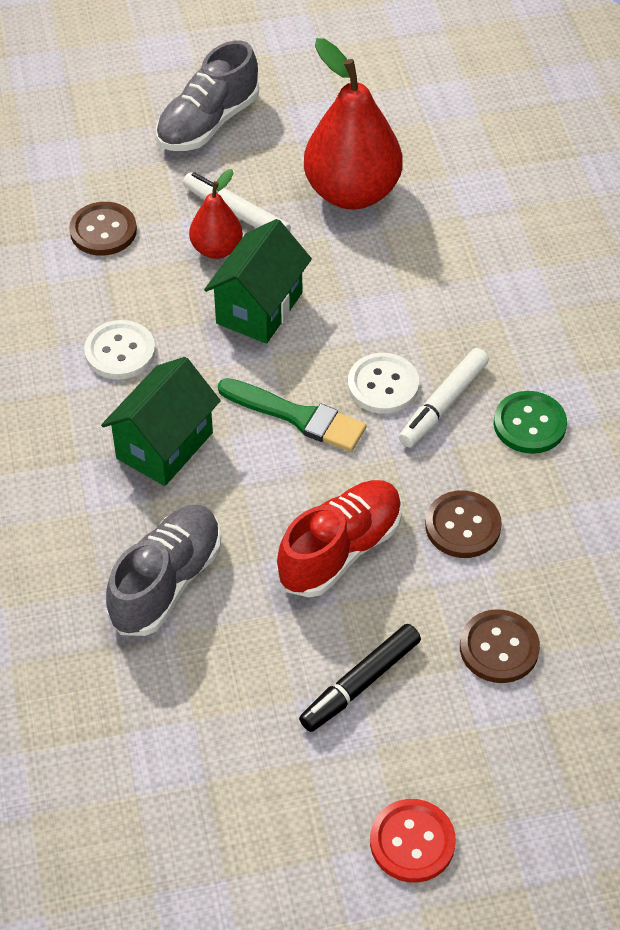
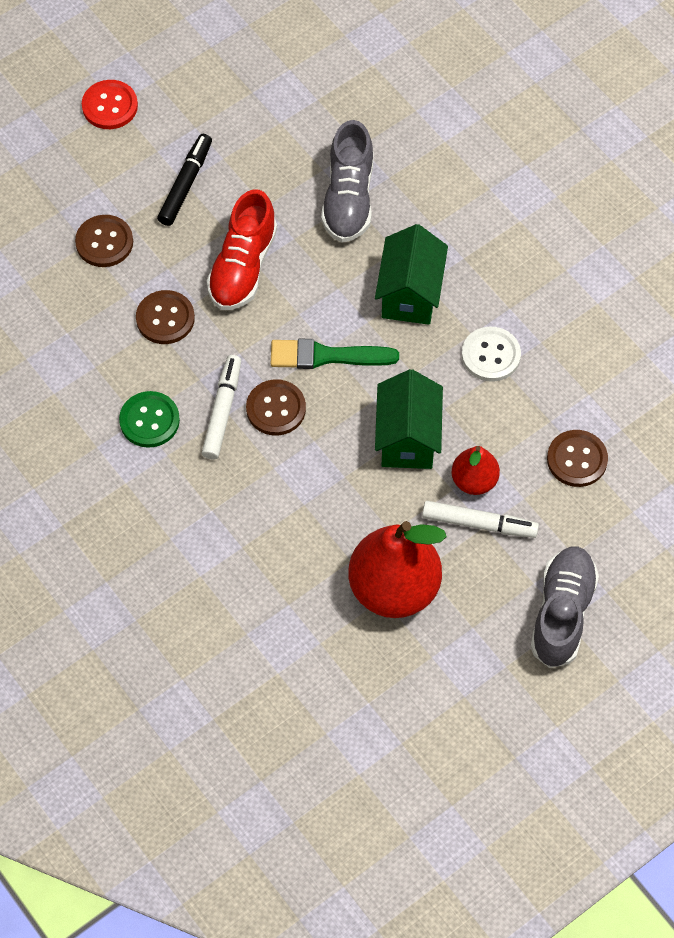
camera: 155 degrees right, 10 degrees up
(383, 385) = (276, 409): white button -> brown button

